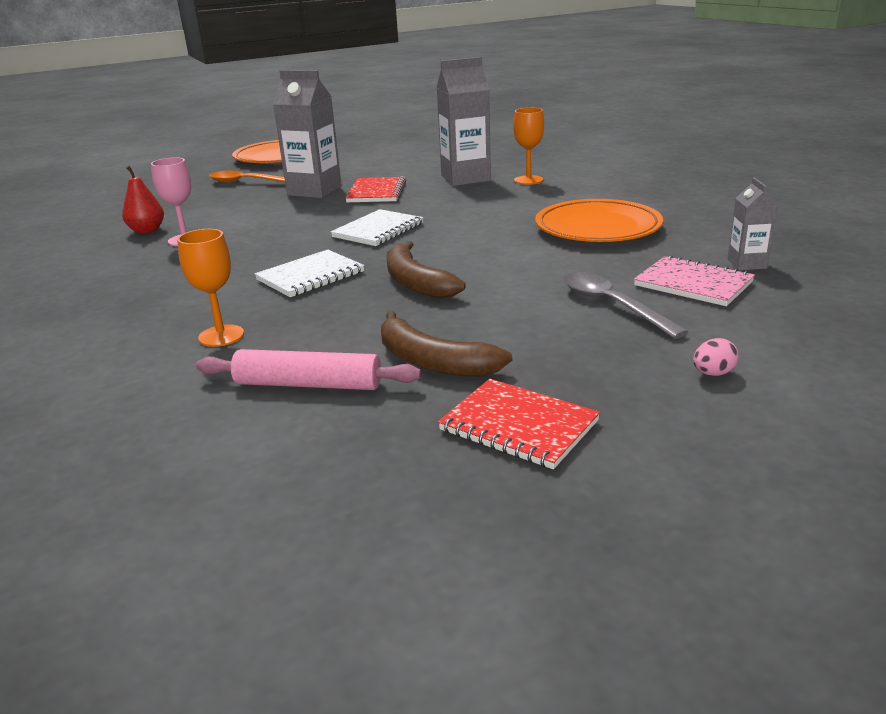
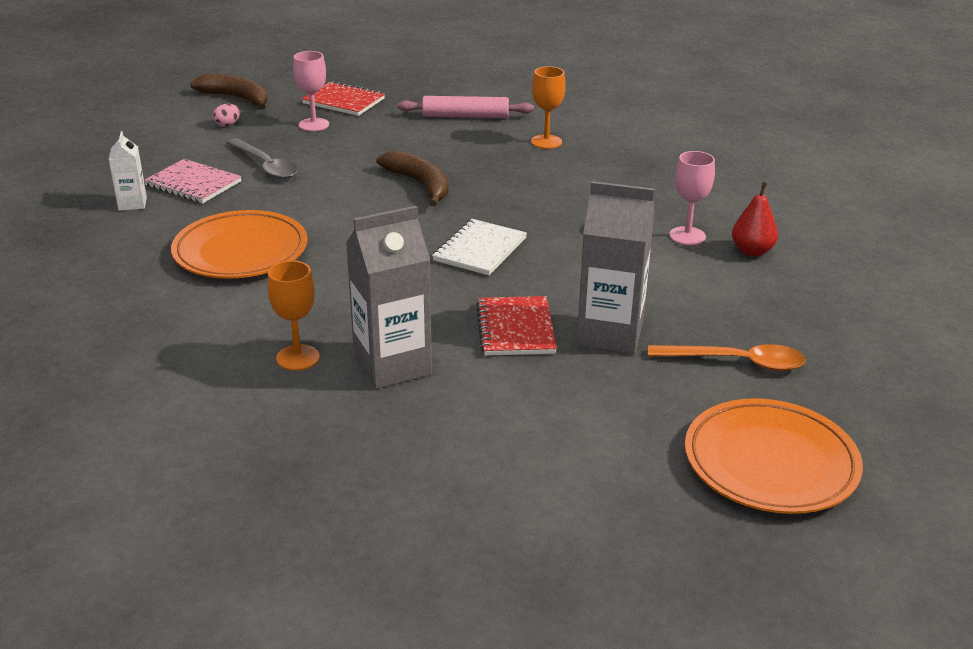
camera: 170 degrees right, 5 degrees up
(310, 276) = (516, 191): white notebook -> none
(432, 361) = (394, 128): brown banana -> brown banana (237, 98)
(564, 371) = (314, 125): none -> pink goblet
(747, 264) = (132, 204): grey carton -> white carton

